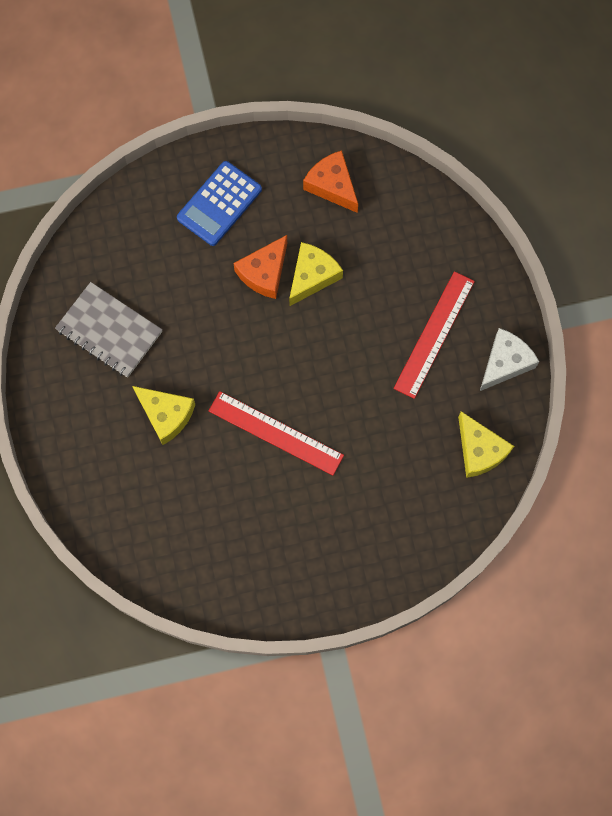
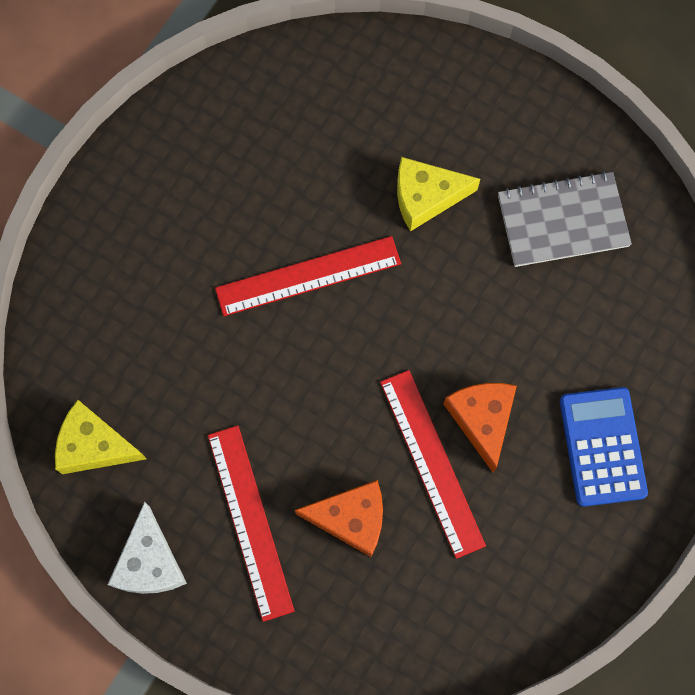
camera: 135 degrees right, 0 degrees up
(312, 276) = (432, 462): yellow cheese -> red ruler
(332, 185) = (513, 582): orange cheese -> orange cheese (351, 519)

